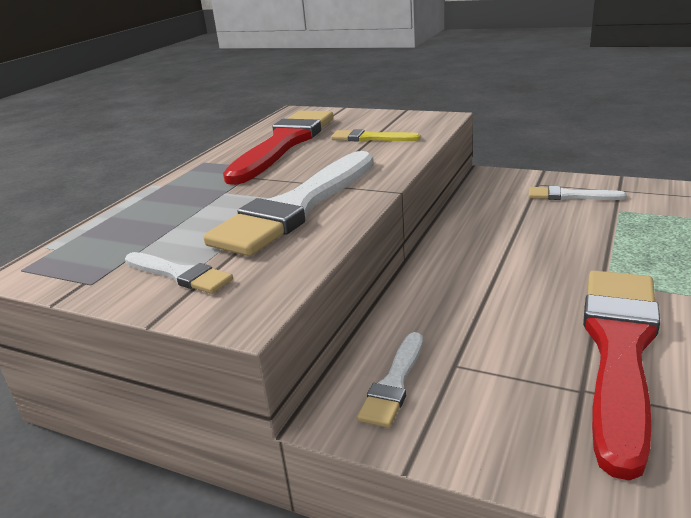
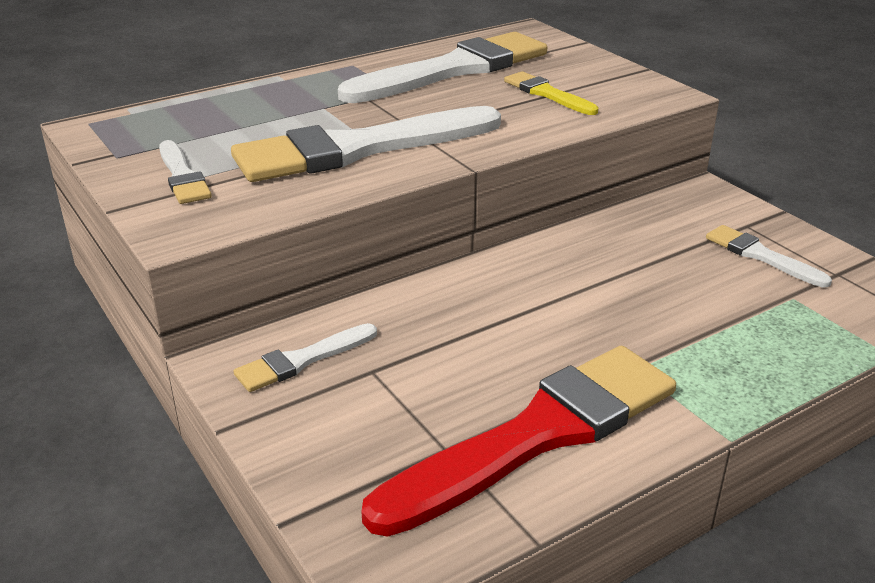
camera: 30 degrees right, 5 degrees up
(284, 144) = (453, 70): red brush -> white brush

